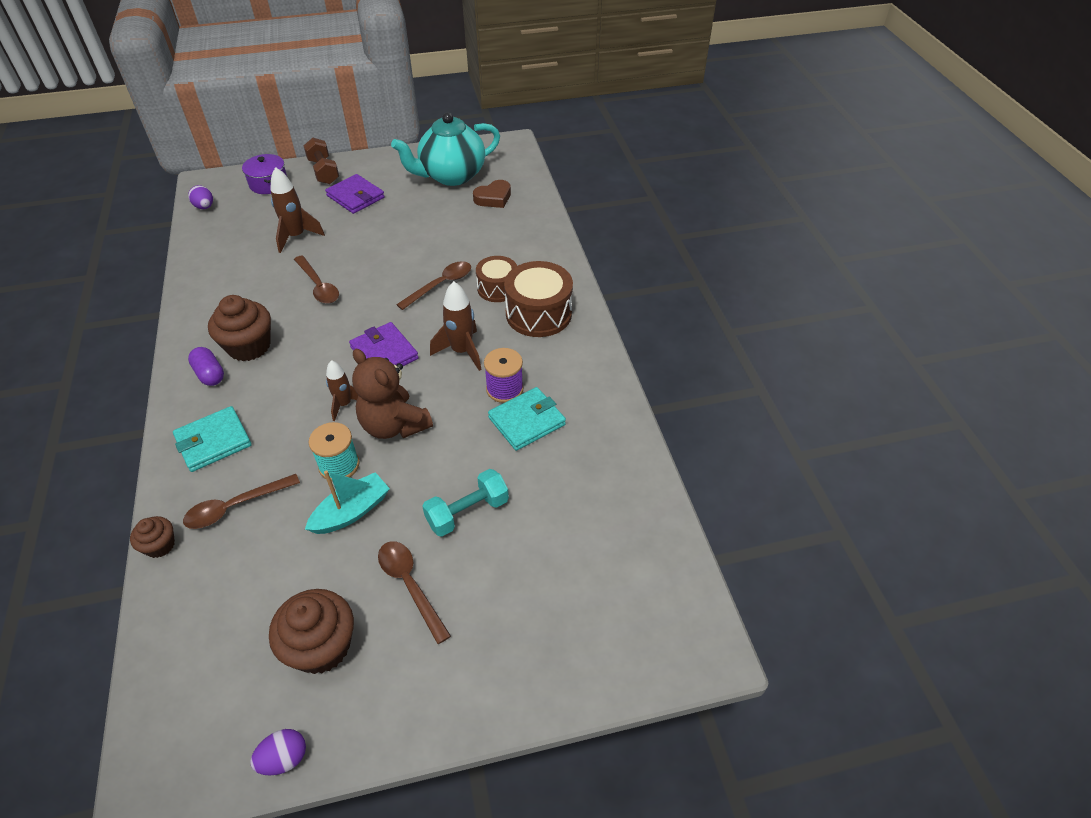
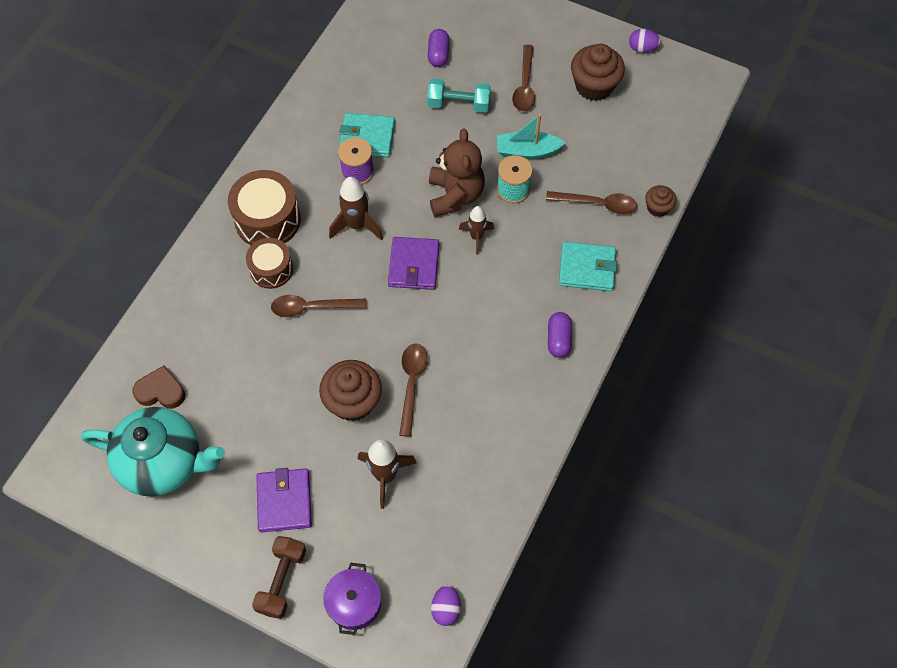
camera: 140 degrees left, 15 degrees up
(249, 346) = (512, 349): brown cupcake -> brown cupcake (353, 401)
(541, 553) = (438, 54): none -> purple capsule

